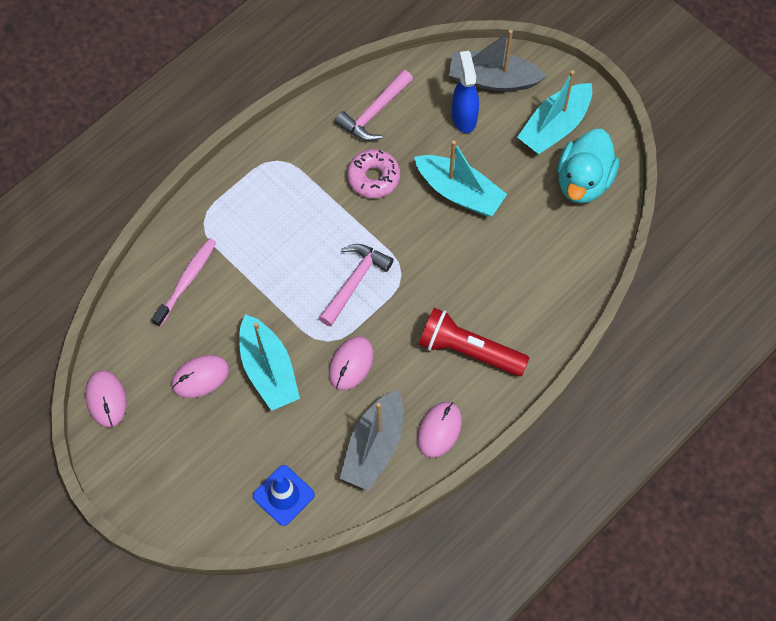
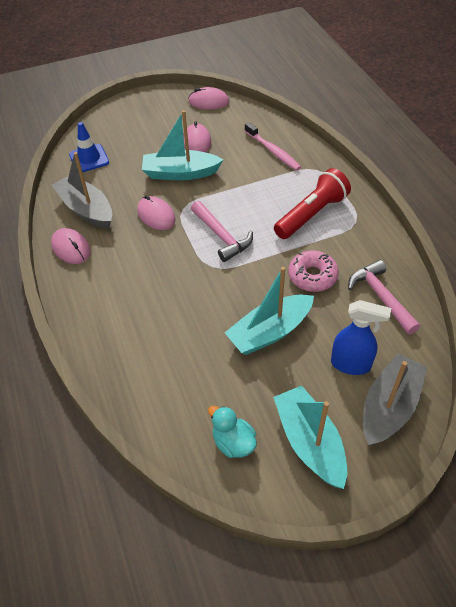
camera: 115 degrees right, 15 degrees down
(468, 350) = (120, 287): red flashlight -> red flashlight (311, 214)
(583, 181) = (233, 443): turquoise duck -> turquoise duck, size x0.59

